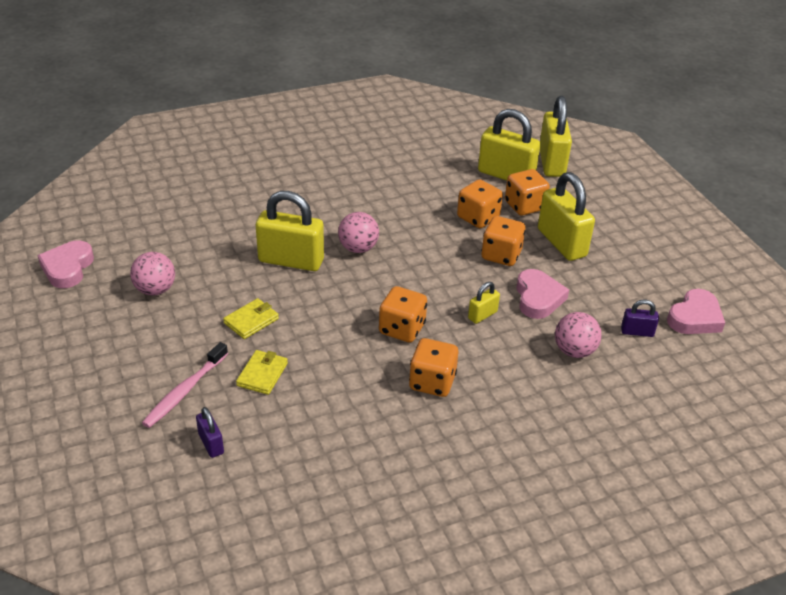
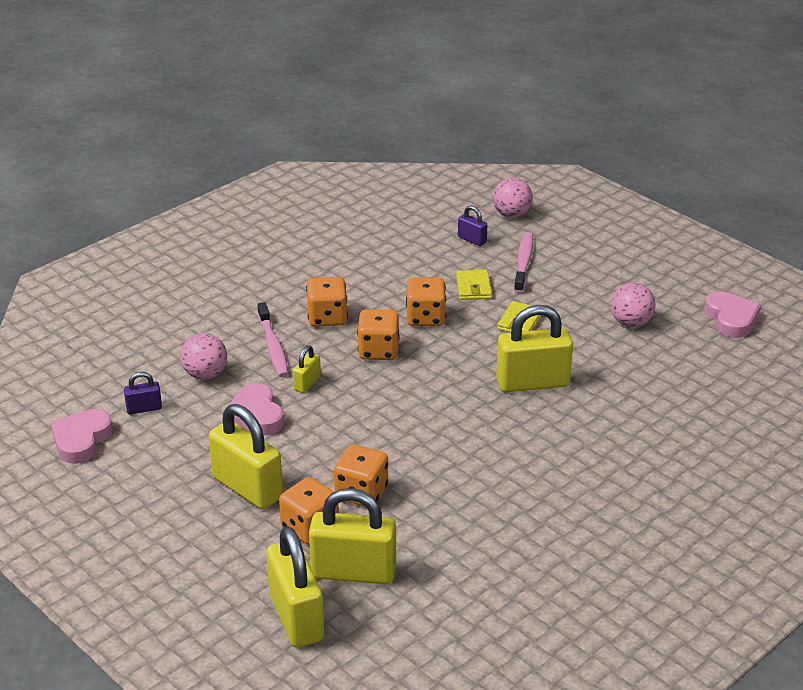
camera: 160 degrees right, 5 degrees down
(358, 248) = (474, 415): pink ball -> pink ball (511, 214)
(500, 363) = (273, 346): none -> pink toothbrush
(501, 255) = (313, 452): orange dice -> orange dice (425, 318)

